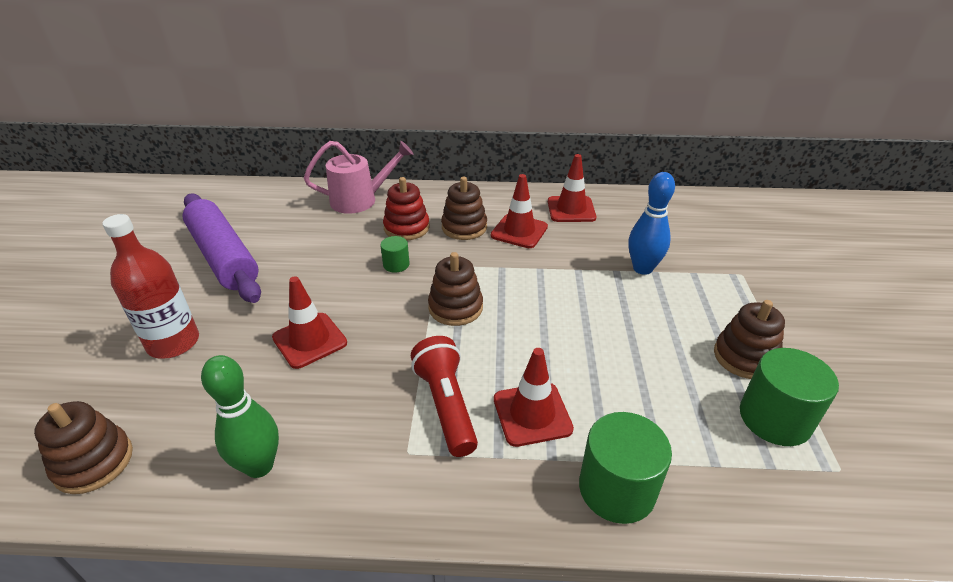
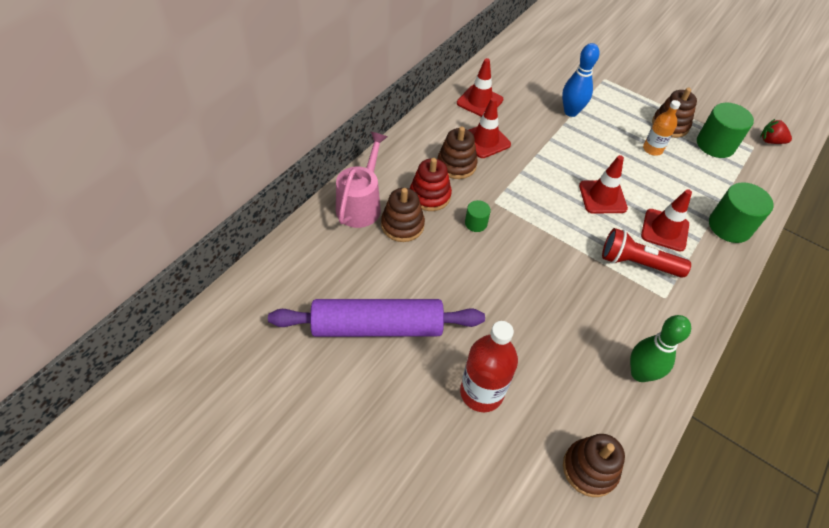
camera: 60 degrees left, 15 degrees up
(309, 340) = (533, 307): red traffic cone -> red traffic cone (602, 197)
(455, 308) = (549, 216): brown stacking toy -> brown stacking toy (402, 225)
(672, 355) = (652, 149): none -> orange bottle
(889, 491) = (770, 141): none -> red strawberry

